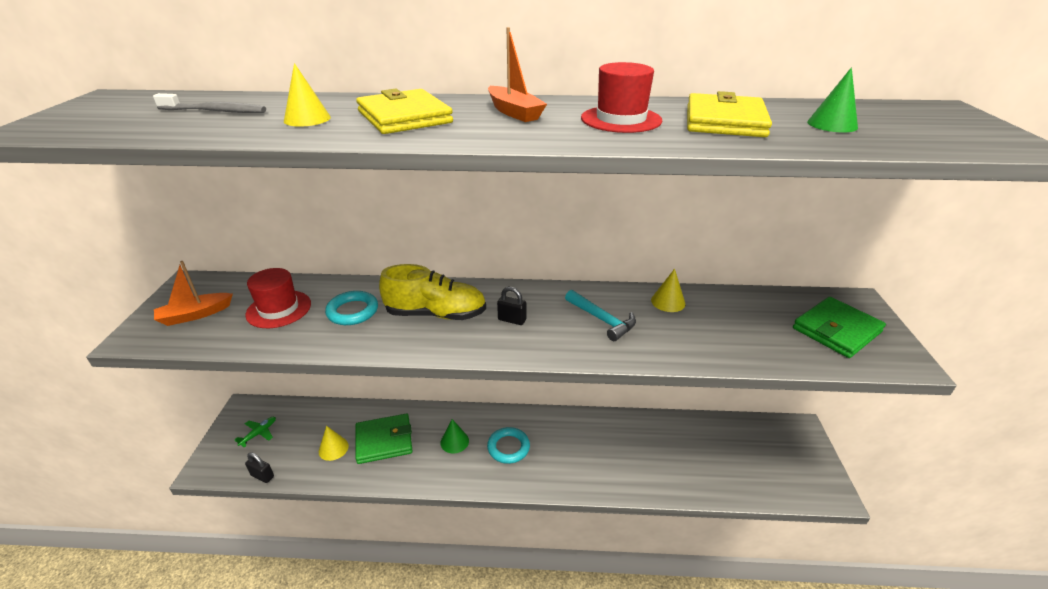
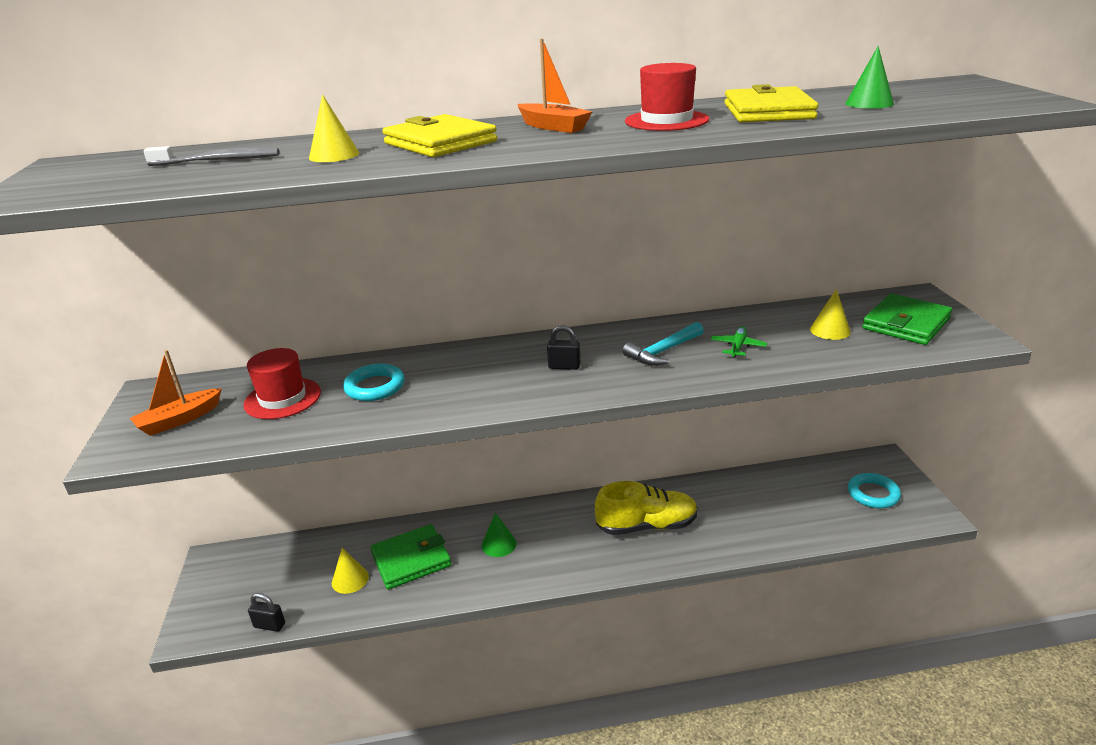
camera: 10 degrees left, 5 degrees down
(259, 433) = (245, 582): green plane -> green plane (738, 346)
(436, 314) = (475, 374): yellow shoe -> yellow shoe (646, 526)
(508, 447) = (566, 538): turquoise ring -> turquoise ring (873, 494)
(602, 320) = (663, 351): turquoise hammer -> turquoise hammer turned 105 degrees clockwise
(668, 302) = (726, 325): yellow cone -> yellow cone (830, 330)

